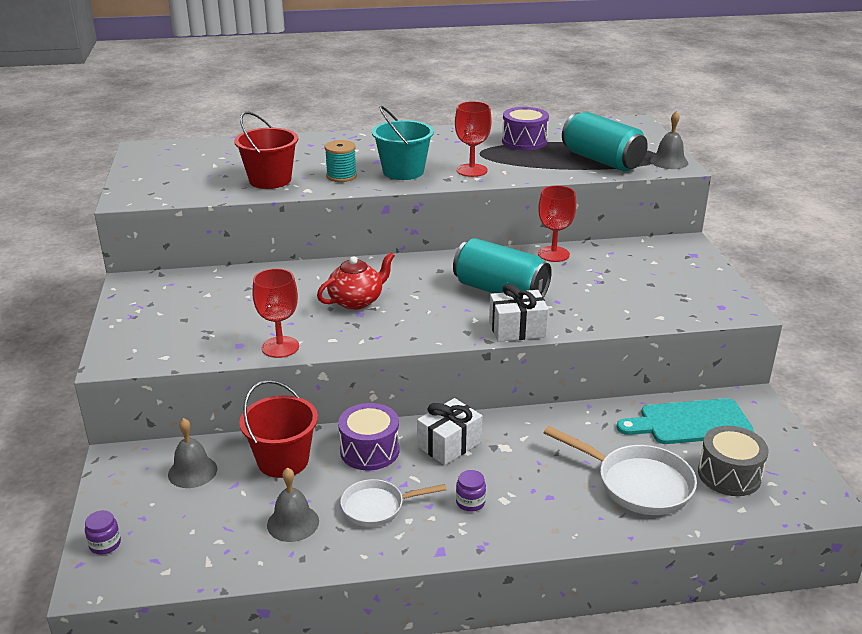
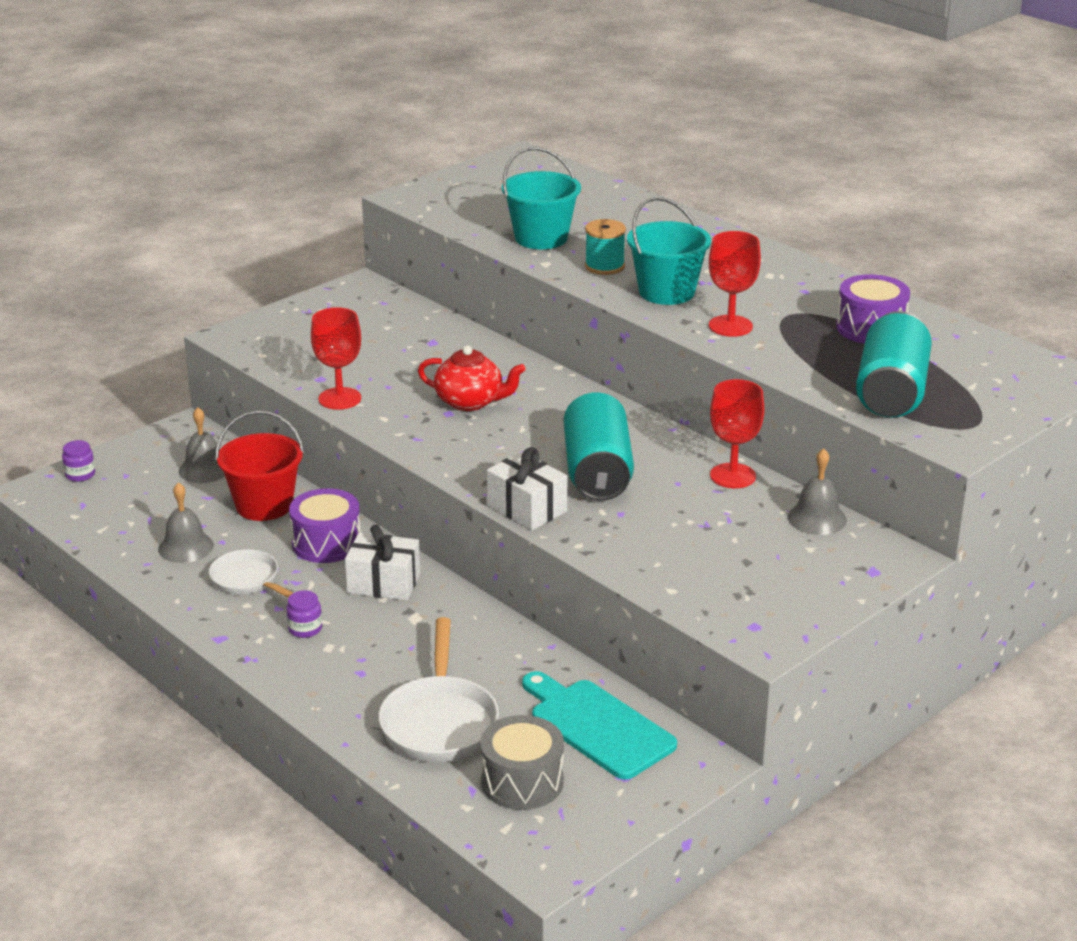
camera: 55 degrees right, 0 degrees up
(270, 180) = (541, 238): red bucket -> turquoise bucket
(669, 161) = (963, 436): grey bell -> grey bell (817, 518)

